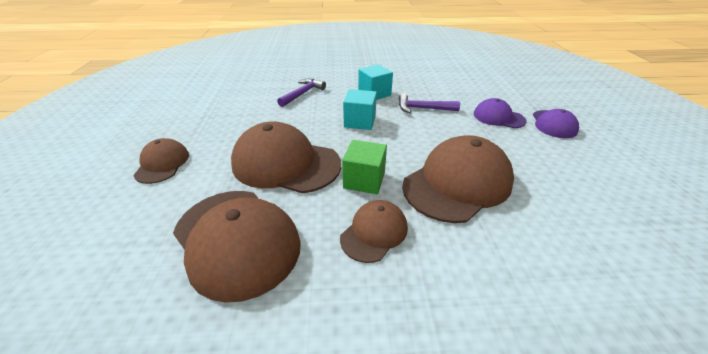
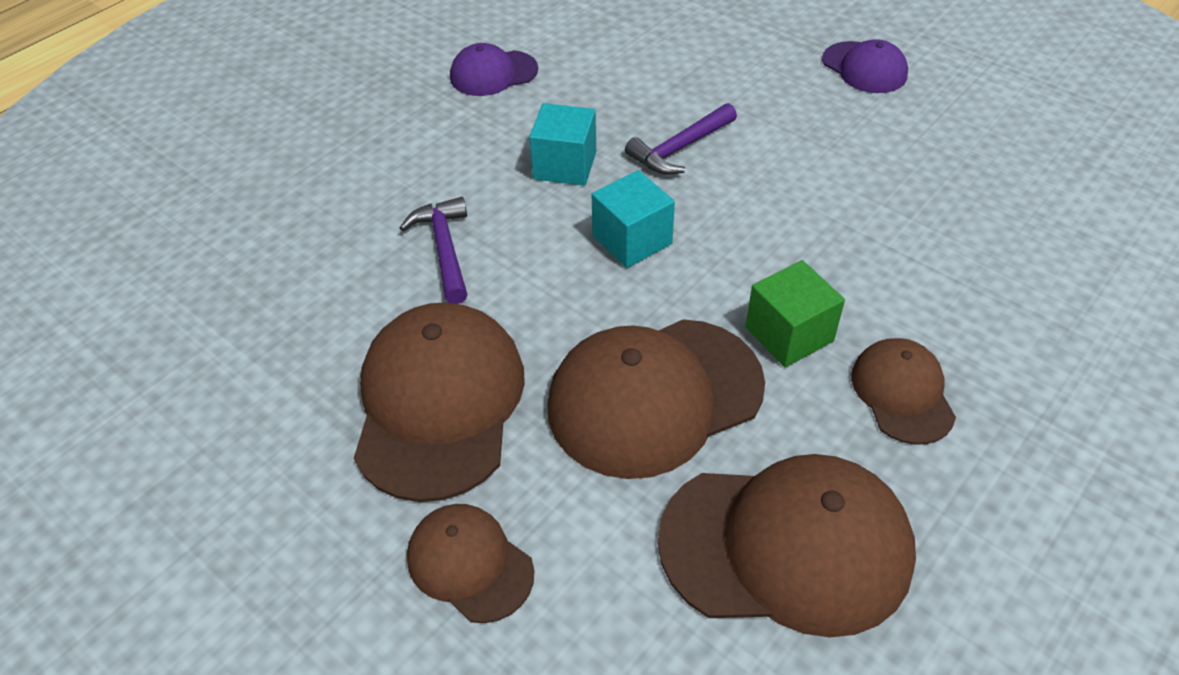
camera: 45 degrees left, 10 degrees up
(457, 183) = (887, 251): brown cap -> brown cap (439, 403)
(498, 117) = (793, 98): purple cap -> purple cap (493, 73)

